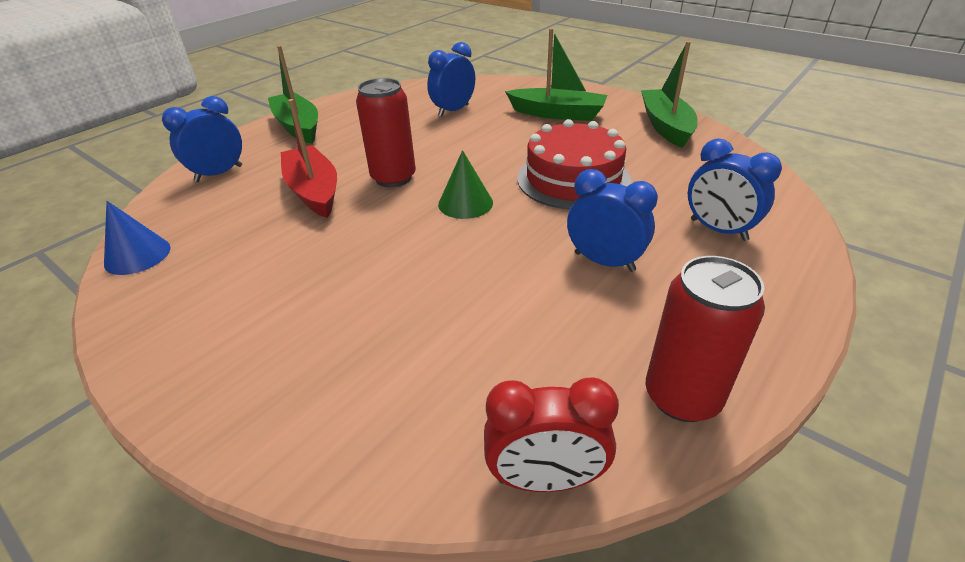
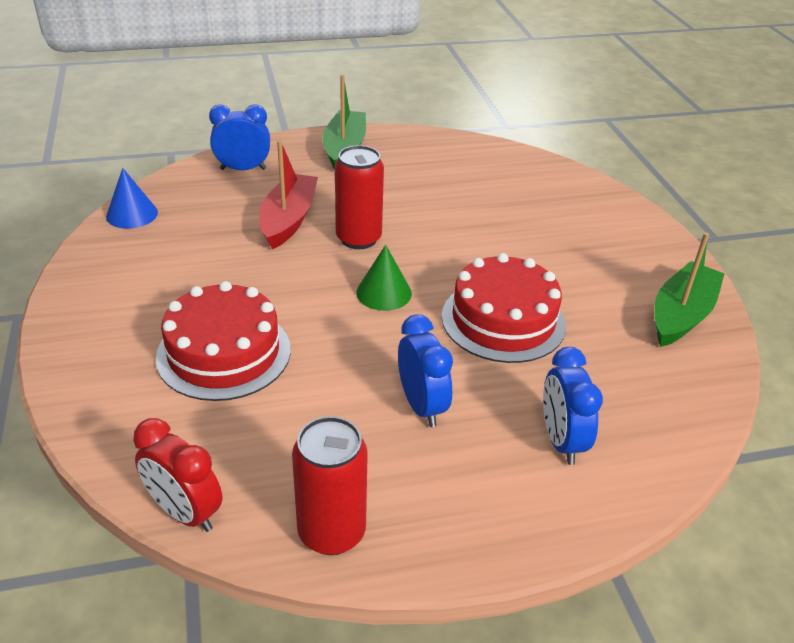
camera: 35 degrees right, 0 degrees up
(391, 317) = (224, 353): none -> red cake
(453, 111) = (493, 193): blue clock -> none
(557, 114) = (588, 245): green boat -> none

